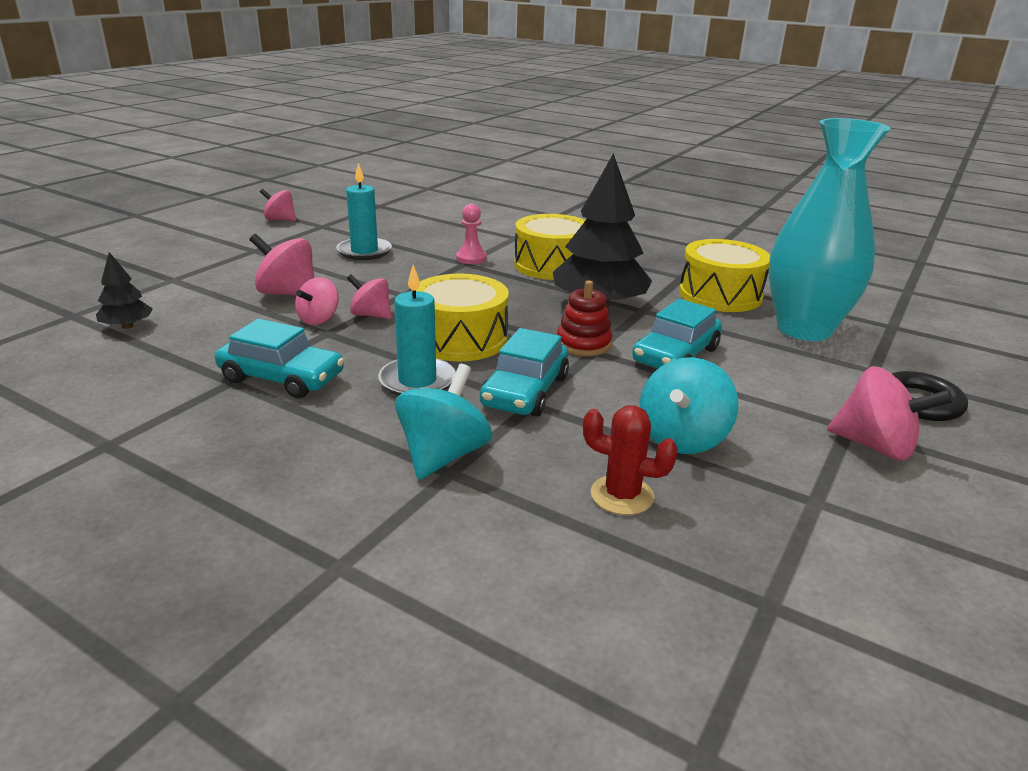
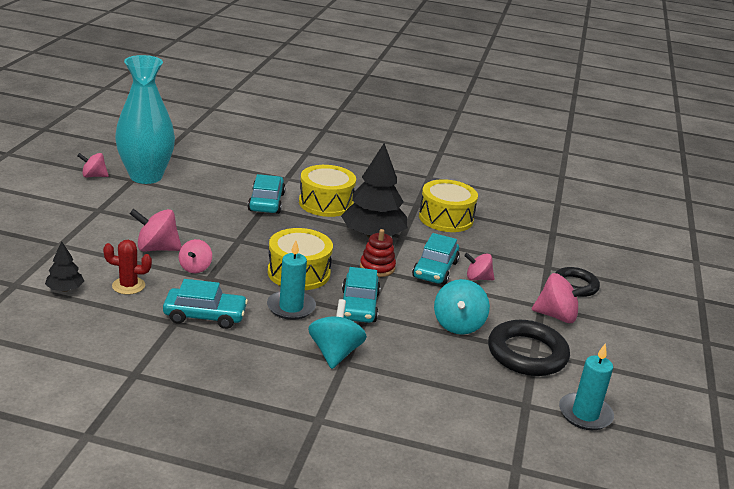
camera: 20 degrees left, 0 degrees up
(364, 251) = (184, 203): turquoise candle -> turquoise candle (585, 414)
(371, 315) = (228, 260): pink spinning top -> pink spinning top (477, 278)
(471, 258) = (266, 202): pink pawn -> turquoise car
(622, 495) = (440, 362): red cactus -> red cactus (128, 286)
(799, 503) = (527, 354): none -> black ring
(804, 329) = (503, 241): turquoise vase -> turquoise vase (146, 176)

